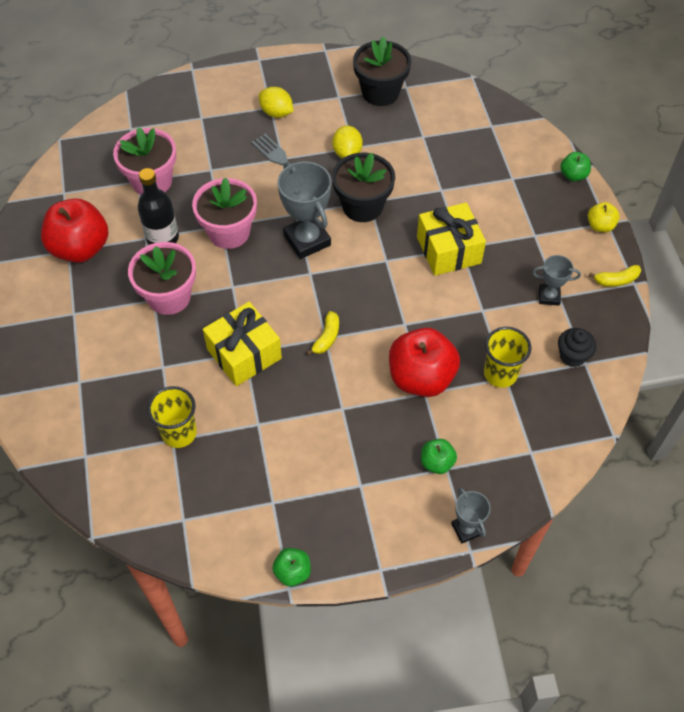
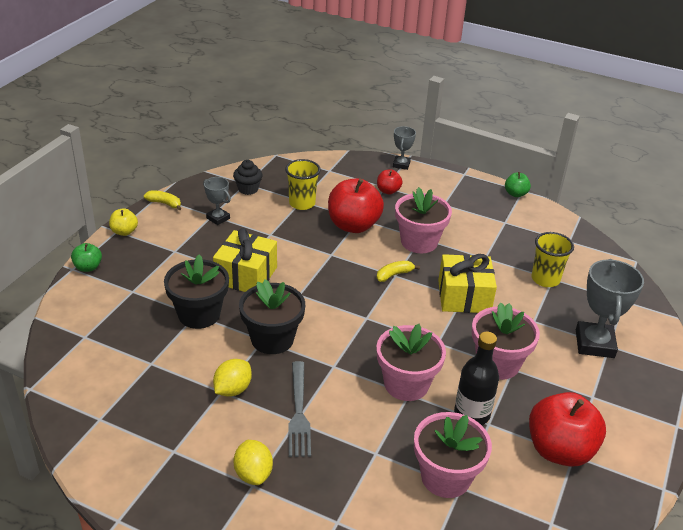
camera: 145 degrees left, 20 degrees down
(307, 240) = (345, 341): grey trophy -> grey trophy (594, 344)
(339, 400) = (419, 242): none -> pink flower pot
(380, 92) = (130, 428): black flower pot -> black flower pot (199, 314)
(437, 463) = (388, 191): green apple -> red apple

